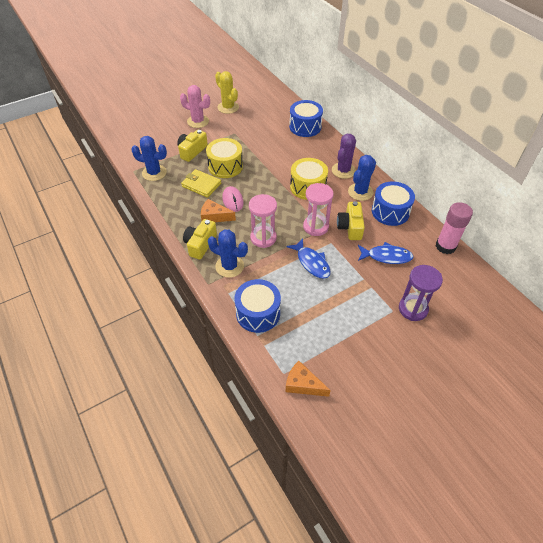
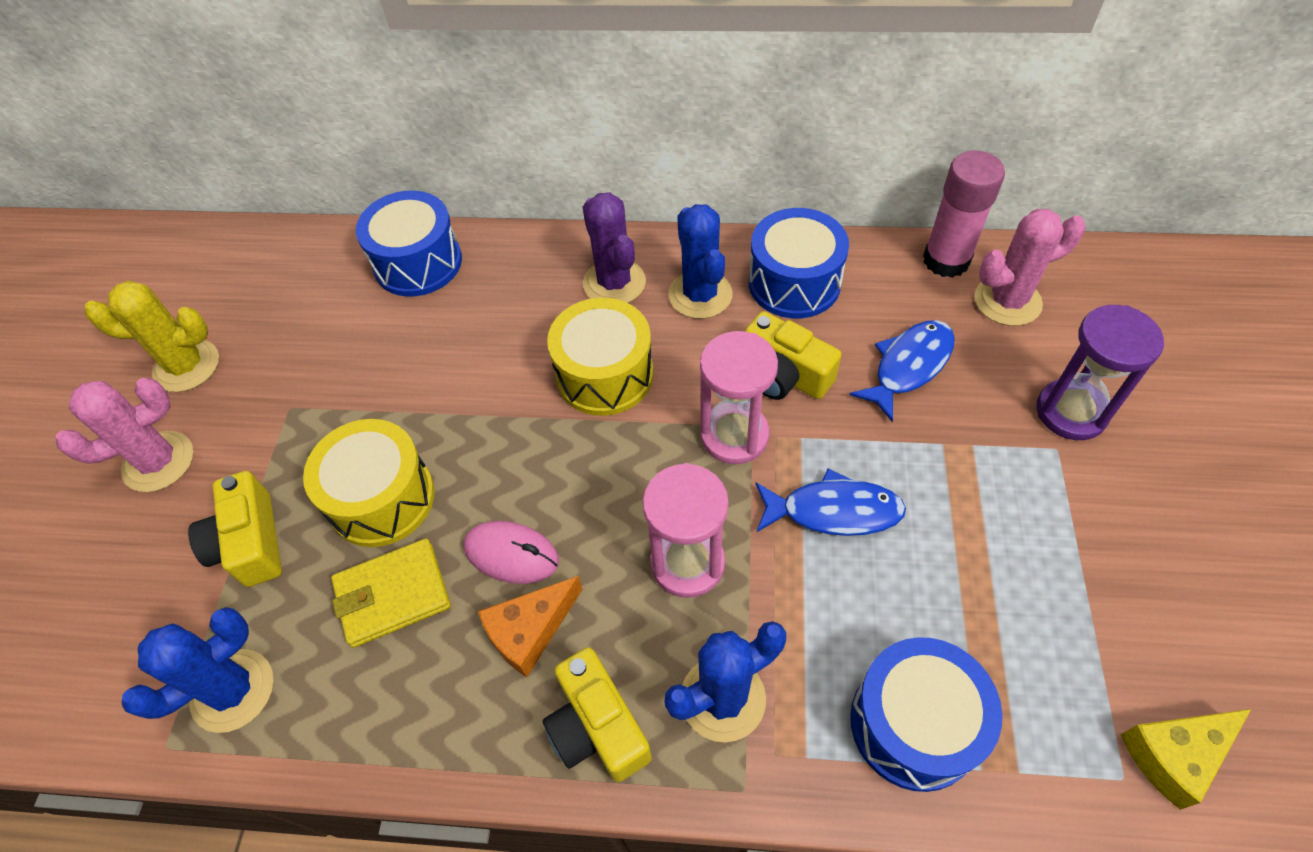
camera: 50 degrees left, 5 degrees up
(303, 384) = (1174, 754): orange cheese -> yellow cheese
(445, 271) = (1007, 301): none -> pink cactus

